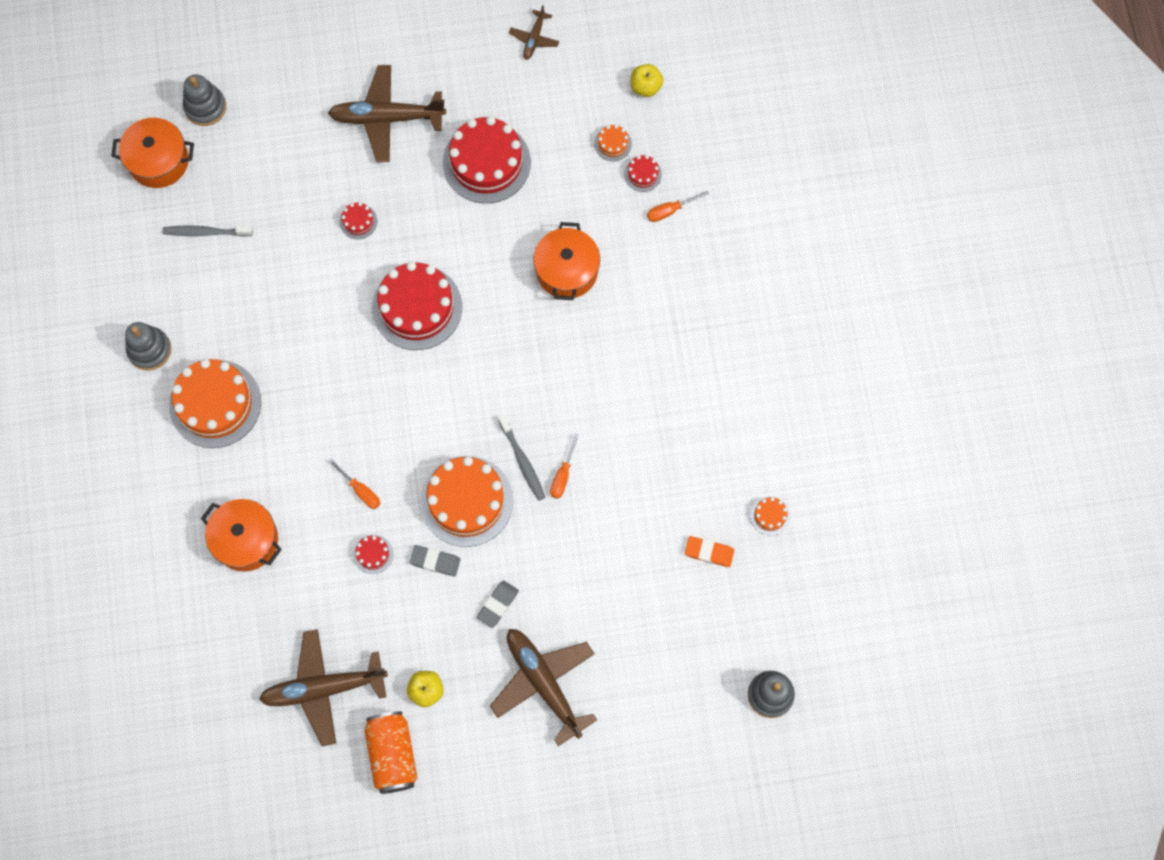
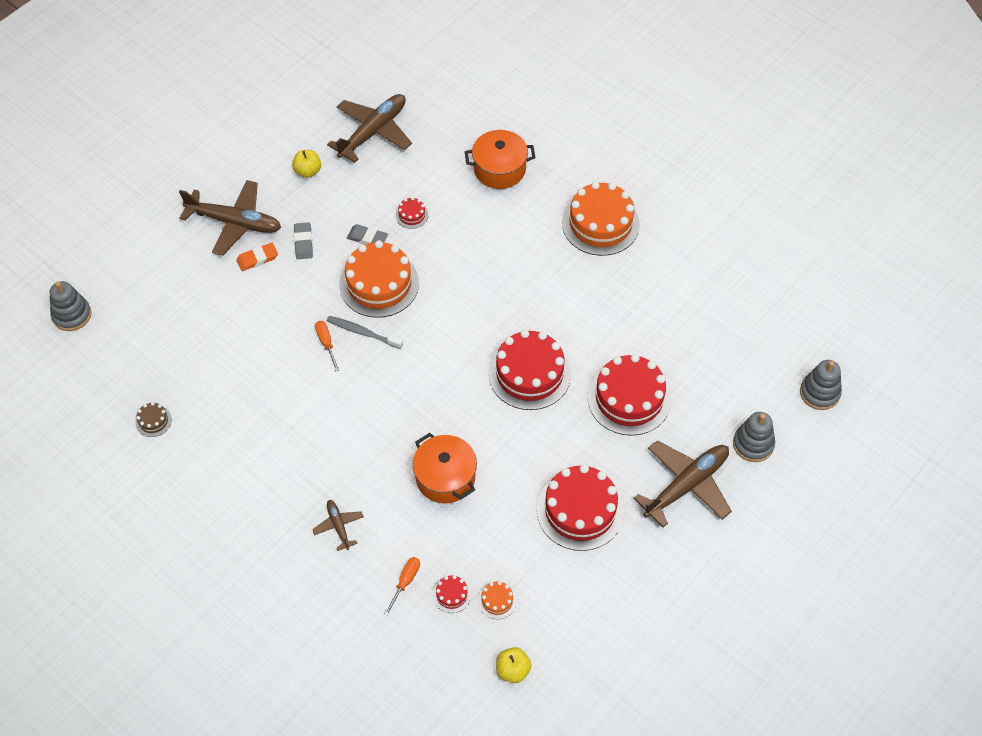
camera: 140 degrees right, 15 degrees down
(149, 350) = (676, 223): grey stacking toy -> grey stacking toy (753, 444)
(159, 161) = (807, 334): orange pot -> none
(206, 232) = (723, 314): grey toothbrush -> none
(358, 221) = (629, 398): red cake -> red cake, size x2.34
(360, 490) = (455, 242): orange screwdriver -> none
(392, 754) = (299, 129): orange can -> none
(435, 561) = (367, 238): grey eraser -> grey eraser turned 45 degrees clockwise
(534, 38) = (640, 639): brown plane -> brown plane (339, 526)
(709, 552) = (181, 368): orange eraser -> orange eraser (257, 259)
(769, 516) = (153, 421): orange cake -> brown cake

